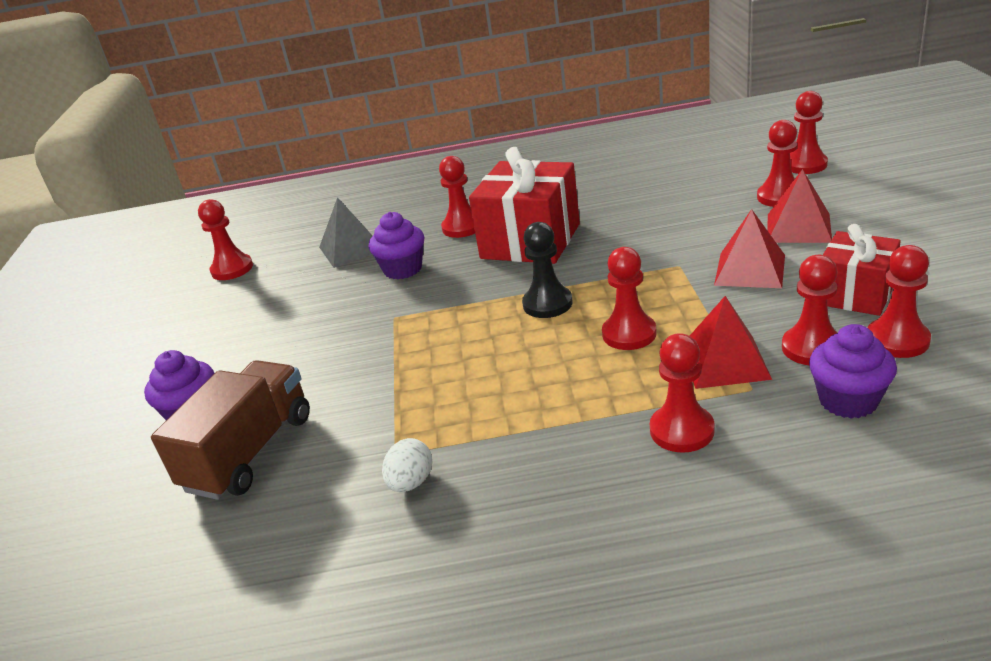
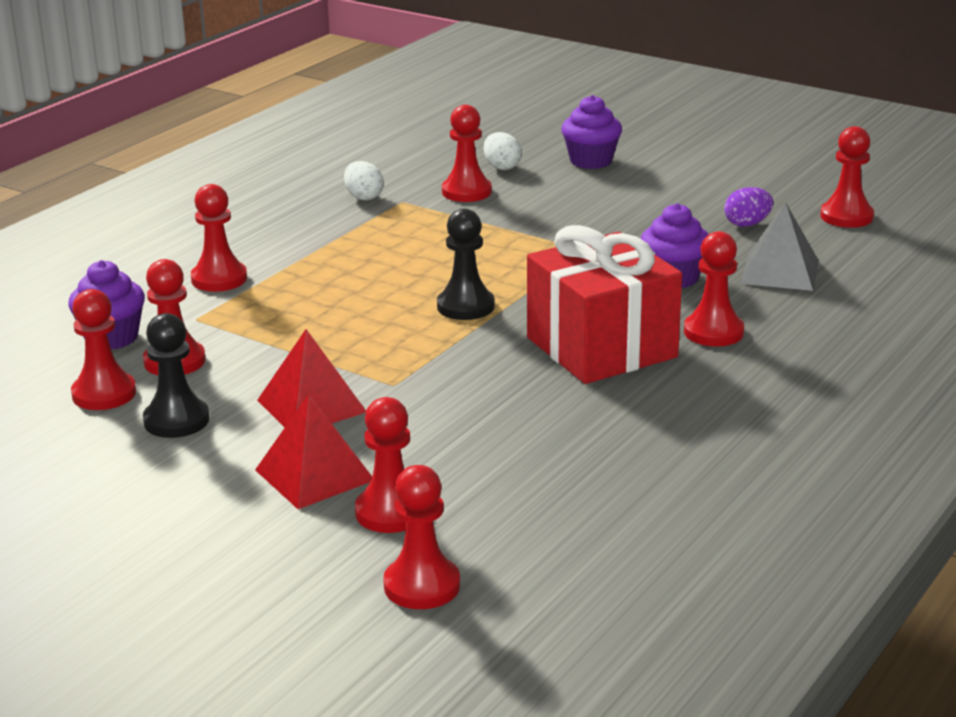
camera: 125 degrees right, 5 degrees down
(250, 452) = (502, 167): brown truck -> white egg
(280, 290) = (747, 224): none -> purple egg
(629, 334) = (350, 314): red pawn -> red pawn (466, 192)
(724, 361) = (239, 326): red pyramid -> none
(855, 294) = (176, 420): red gift -> black pawn

